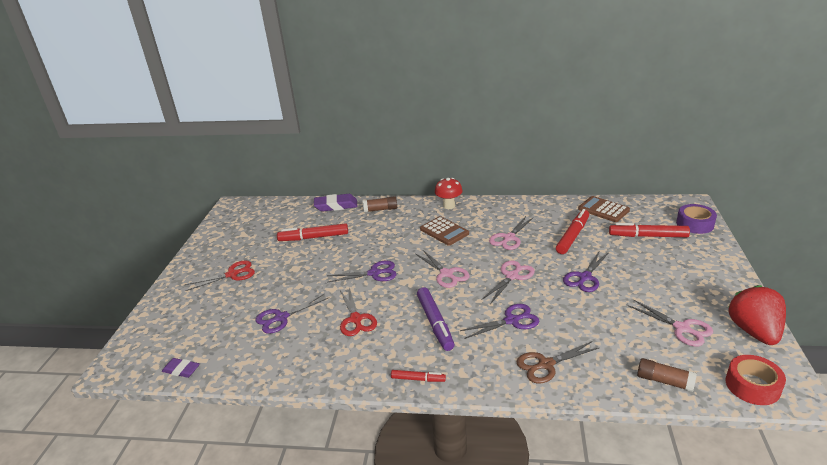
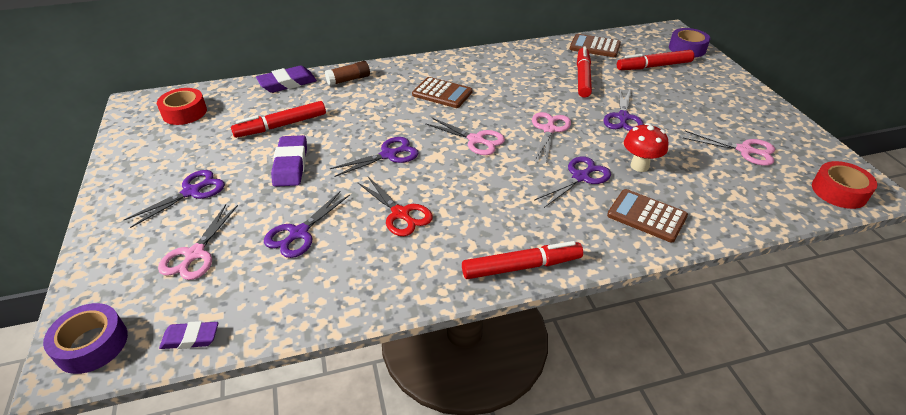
camera: 25 degrees left, 10 degrees up
(129, 359) = (92, 344): none -> purple tape
(232, 274) = (191, 192): red scissors -> purple scissors
(258, 217) = (184, 112): none -> red tape
(303, 268) = (291, 165): none -> purple eraser
(418, 379) = (521, 266): red marker -> red marker, size x1.79
(435, 323) = (499, 198): purple marker -> none
(449, 206) = (429, 64): red mushroom -> red mushroom (639, 166)
(509, 238) = (519, 89): pink scissors -> pink scissors (195, 254)
(546, 364) = (646, 216): brown scissors -> brown calculator
(664, 381) = (765, 205): brown glue stick -> none
(754, 331) = (805, 140): red strawberry -> none

